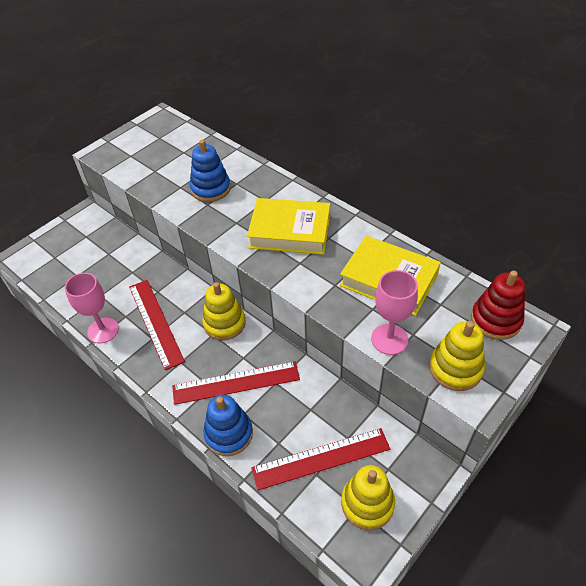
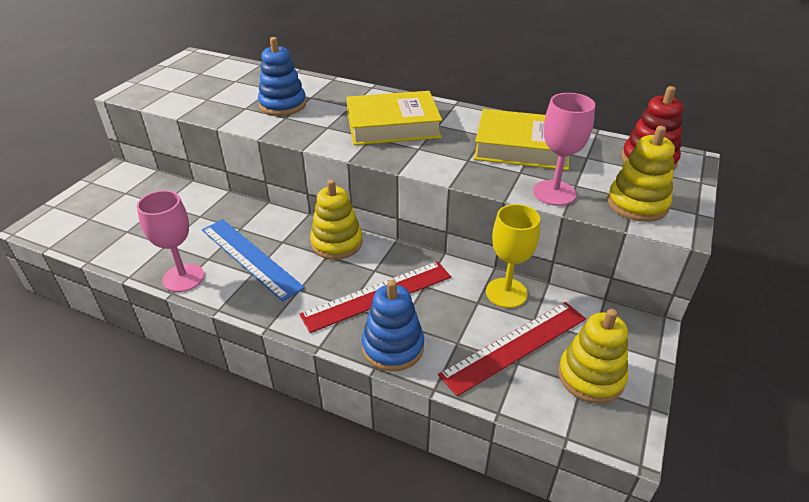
camera: 20 degrees left, 10 degrees down
(155, 322) = (250, 258): red ruler -> blue ruler
(337, 406) = (506, 293): none -> yellow goblet

